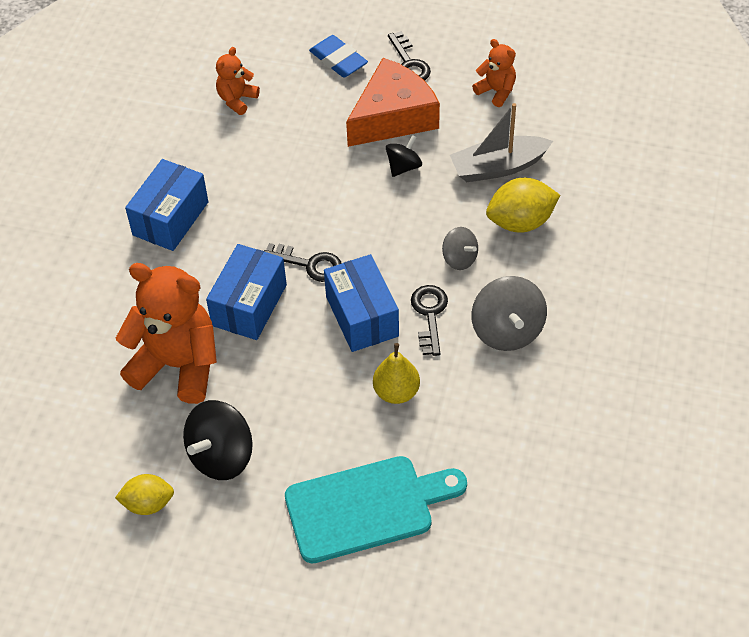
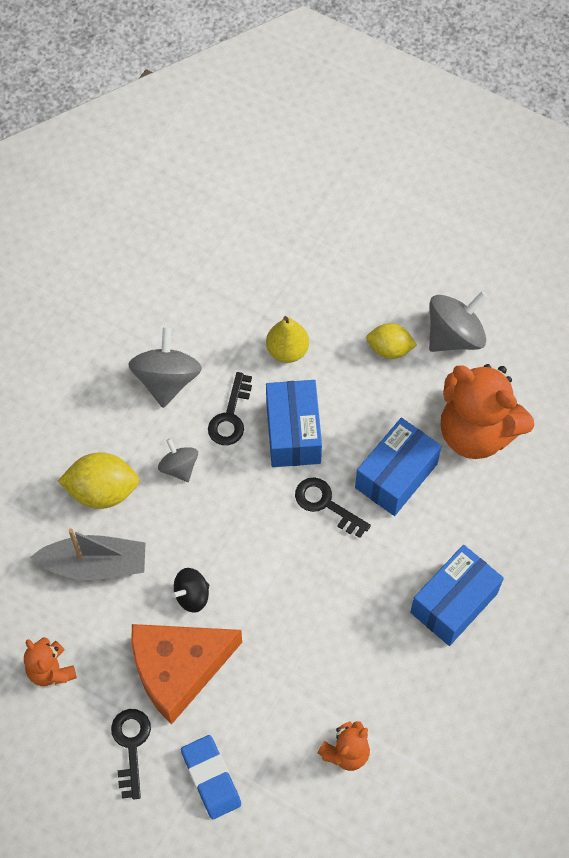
camera: 165 degrees left, 10 degrees up
(148, 504) = (524, 312): yellow lemon -> yellow lemon (389, 349)
(221, 456) = (454, 336): black spinning top -> grey spinning top
(366, 507) = (345, 261): turquoise cutting board -> none

